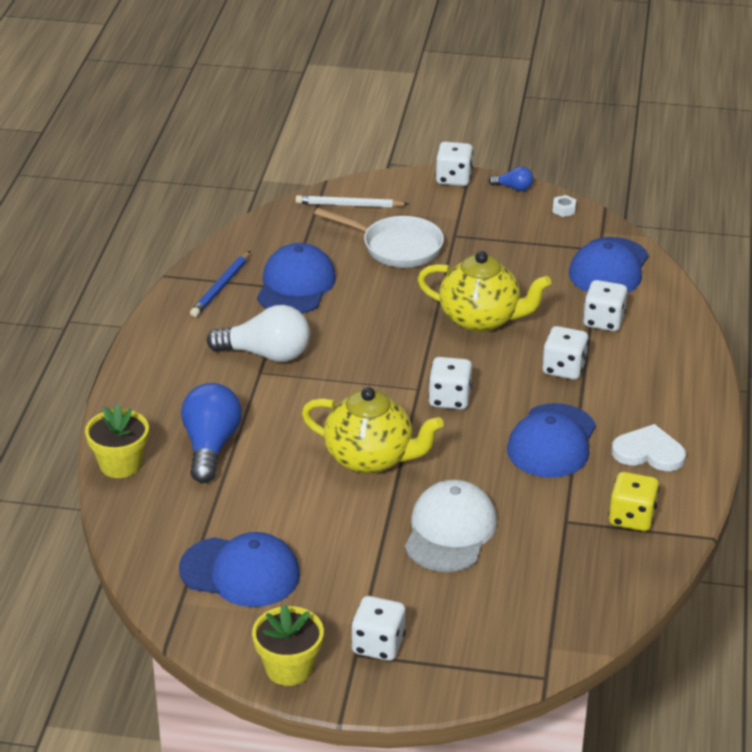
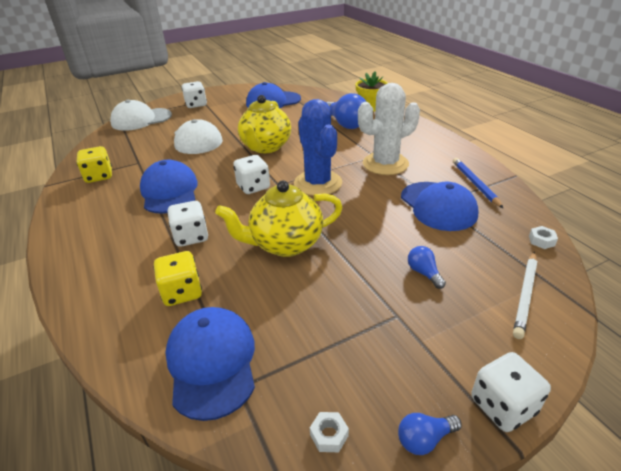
camera: 145 degrees right, 0 degrees up
(266, 354) = (385, 164): white light bulb -> white cactus
(268, 223) = (541, 241): none -> white nut
(289, 668) = (223, 91): yellow flower pot -> none
(349, 205) = (525, 295): white pencil -> white pencil turned 150 degrees clockwise
(370, 458) = (266, 147): yellow teapot -> yellow teapot turned 60 degrees counterclockwise
(374, 367) = (318, 183): none -> blue cactus
(396, 247) = (424, 273): white pan -> blue light bulb
(507, 647) = (141, 119): none -> white cap
(603, 321) = (182, 292): white dice -> yellow dice
(649, 452) = (99, 211): white heart -> none

